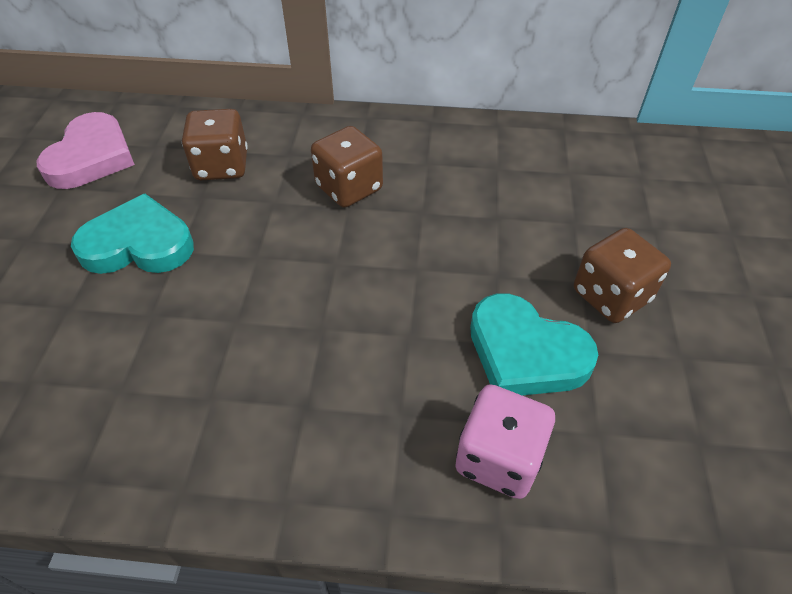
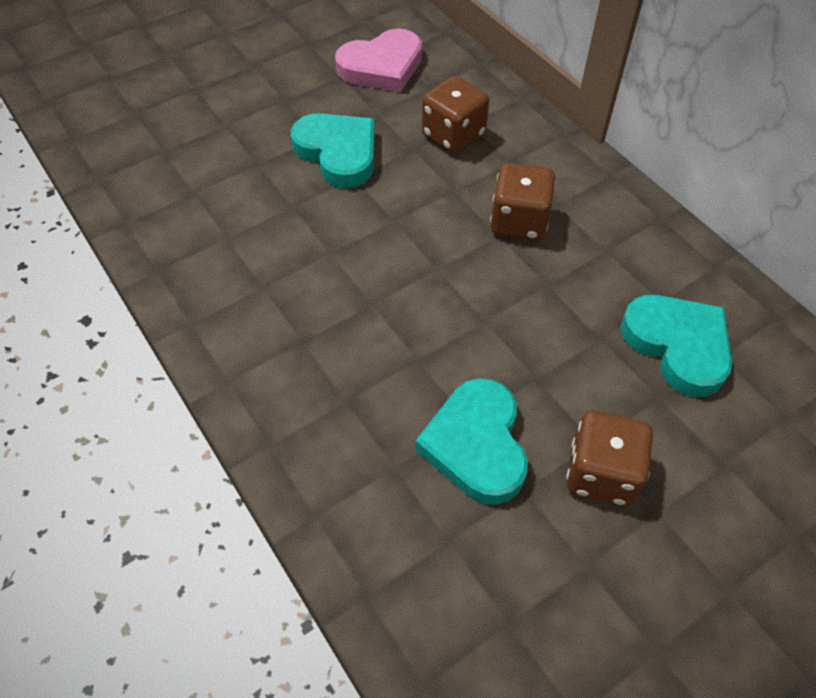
camera: 50 degrees right, 5 degrees up
(498, 458) = (366, 484): pink dice -> none
(542, 185) = (677, 345): none -> turquoise heart

